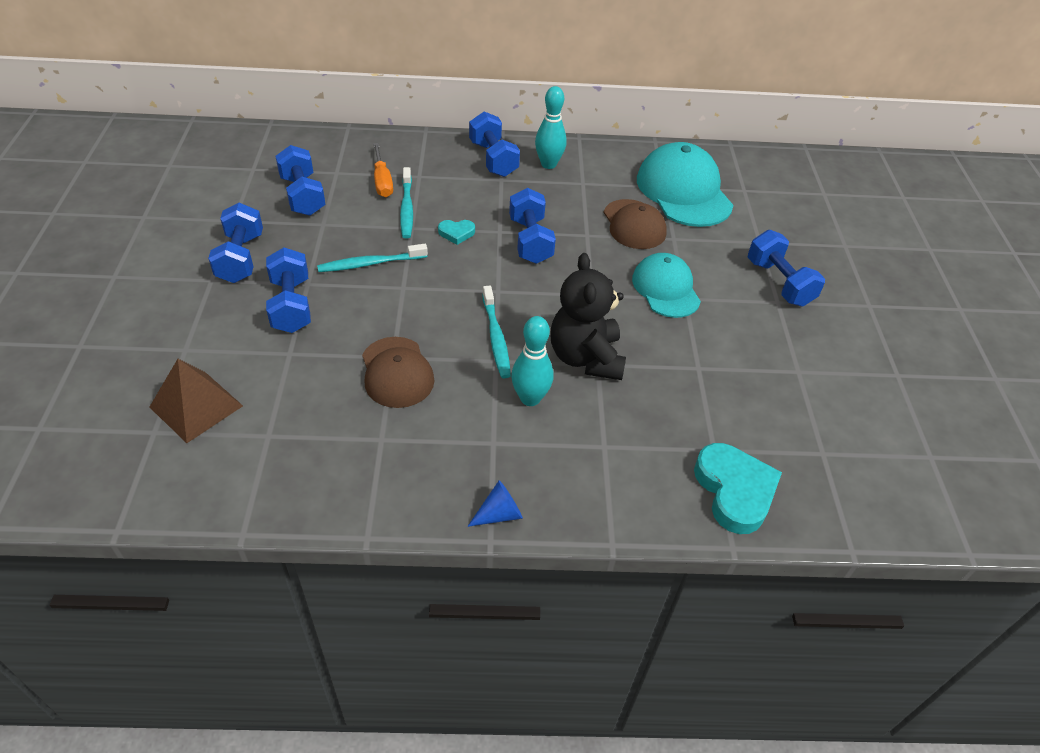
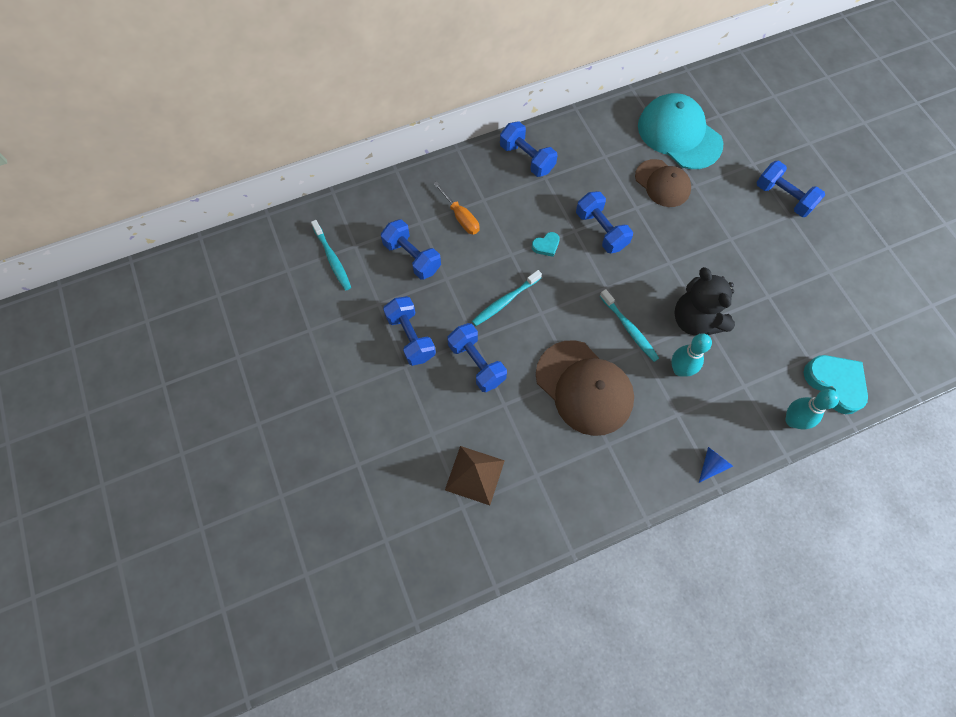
camera: 20 degrees left, 20 degrees up
(397, 372) = (584, 387): brown cap -> brown cap, size x1.56
(406, 208) = (496, 237): turquoise toothbrush -> turquoise toothbrush (332, 259)
(548, 164) = (570, 147): turquoise bowling pin -> turquoise bowling pin (792, 420)
(665, 289) = (714, 236): turquoise cap -> none

